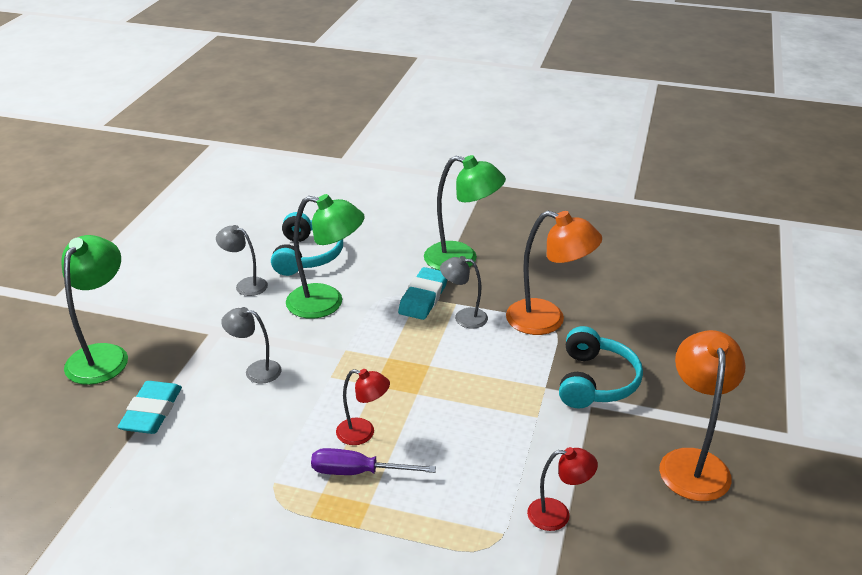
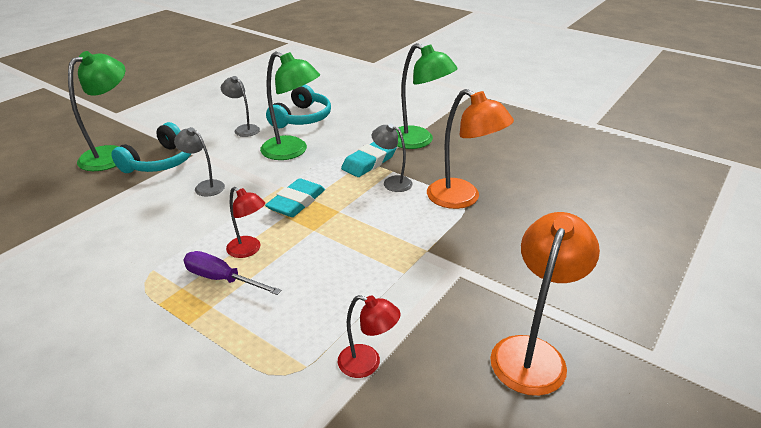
camera: 20 degrees right, 0 degrees up
(152, 412) = (111, 198): turquoise eraser -> turquoise eraser (296, 202)
(595, 381) = (476, 256): turquoise headphones -> turquoise headphones (160, 162)

